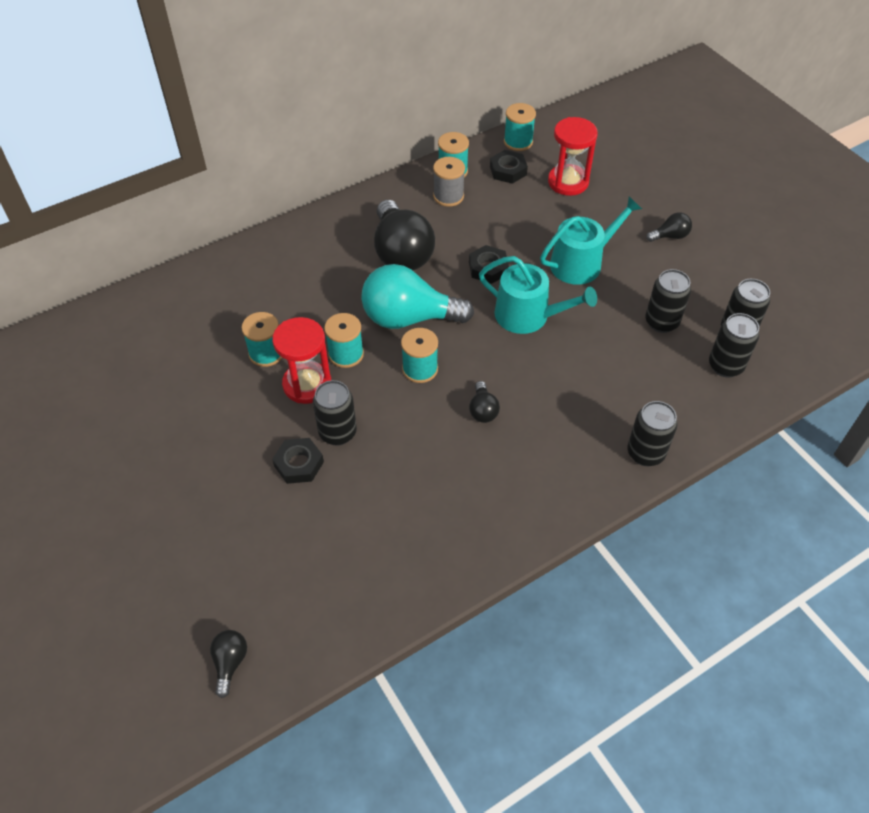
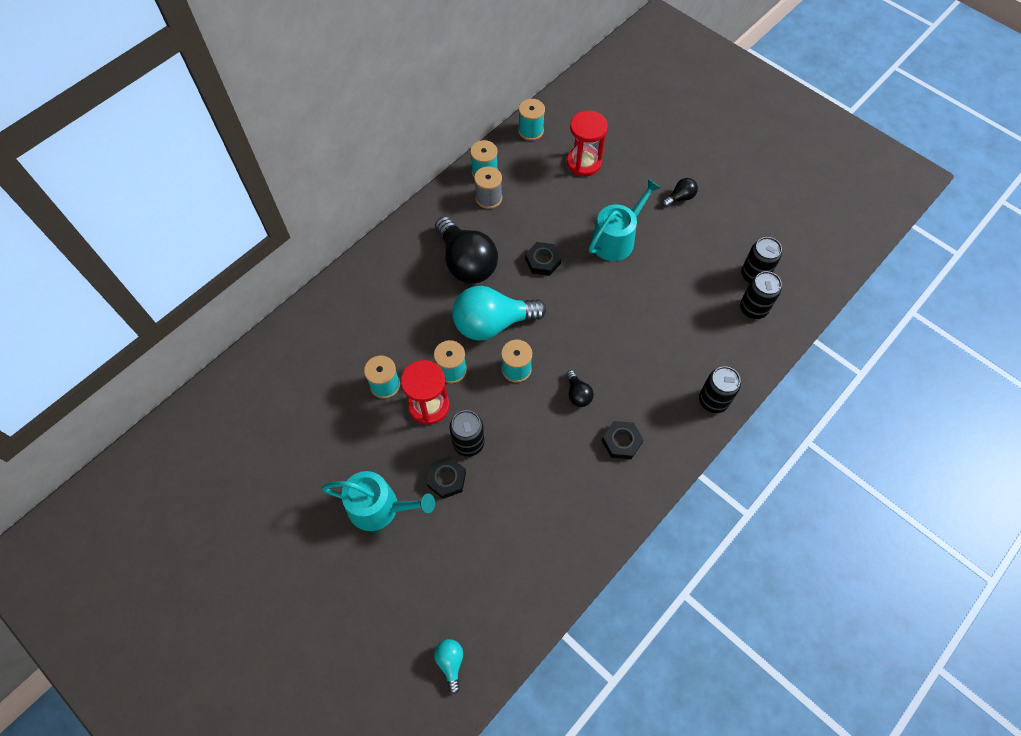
camera: 15 degrees left, 10 degrees up
(230, 663) = (450, 662): black light bulb -> turquoise light bulb
(508, 170) = (531, 161): black nut -> black nut (621, 442)
(528, 316) = (588, 299): turquoise watering can -> turquoise watering can (380, 507)
(661, 322) = (694, 280): black can -> none

